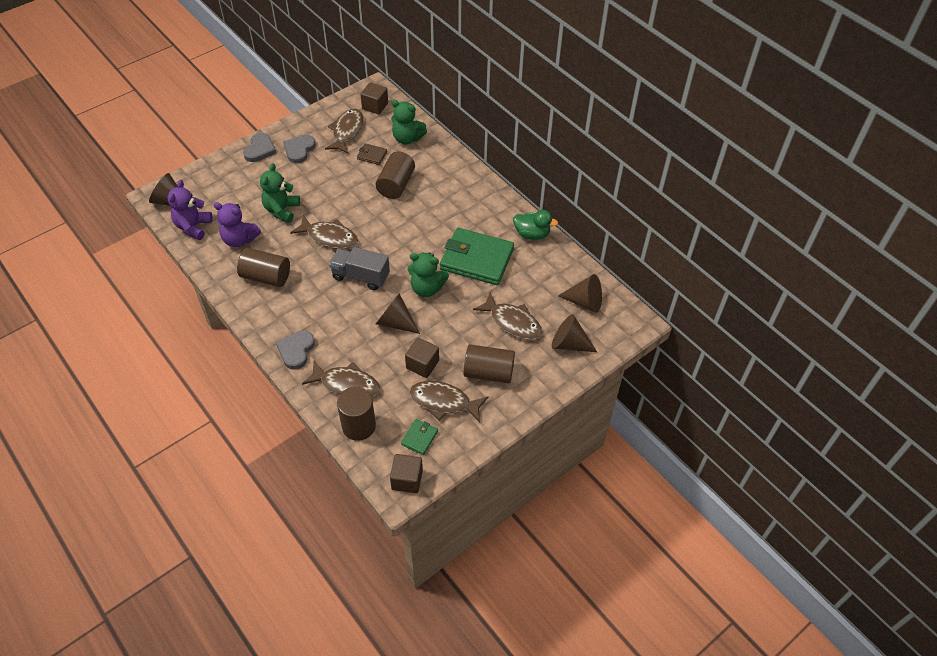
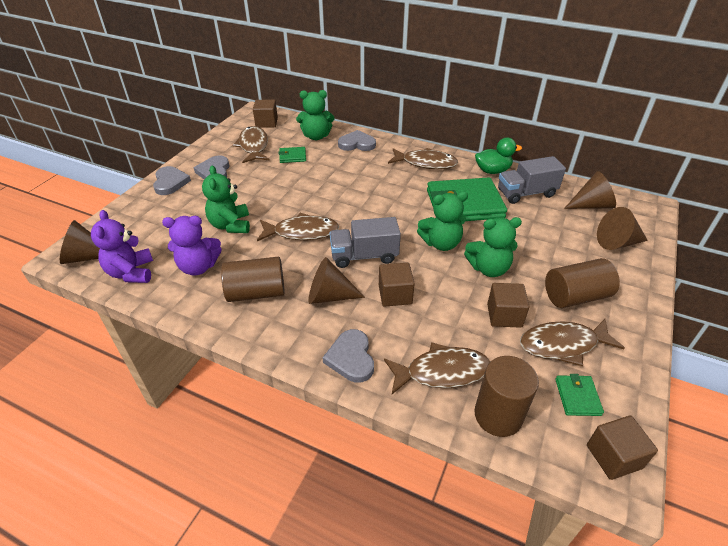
camera: 25 degrees left, 10 degrees down
(359, 317) = (395, 295): none -> brown cube
(372, 155) = (292, 156): brown wallet -> green wallet
(395, 322) = (438, 285): brown cone -> brown cone (329, 296)
(396, 185) = (335, 171): brown cylinder -> none
(436, 160) = (357, 144): none -> grey heart
(444, 324) = (488, 268): none -> green teddy bear
(512, 322) = (549, 243): brown fish -> brown fish (425, 163)
(539, 268) = (526, 193): none -> grey truck

